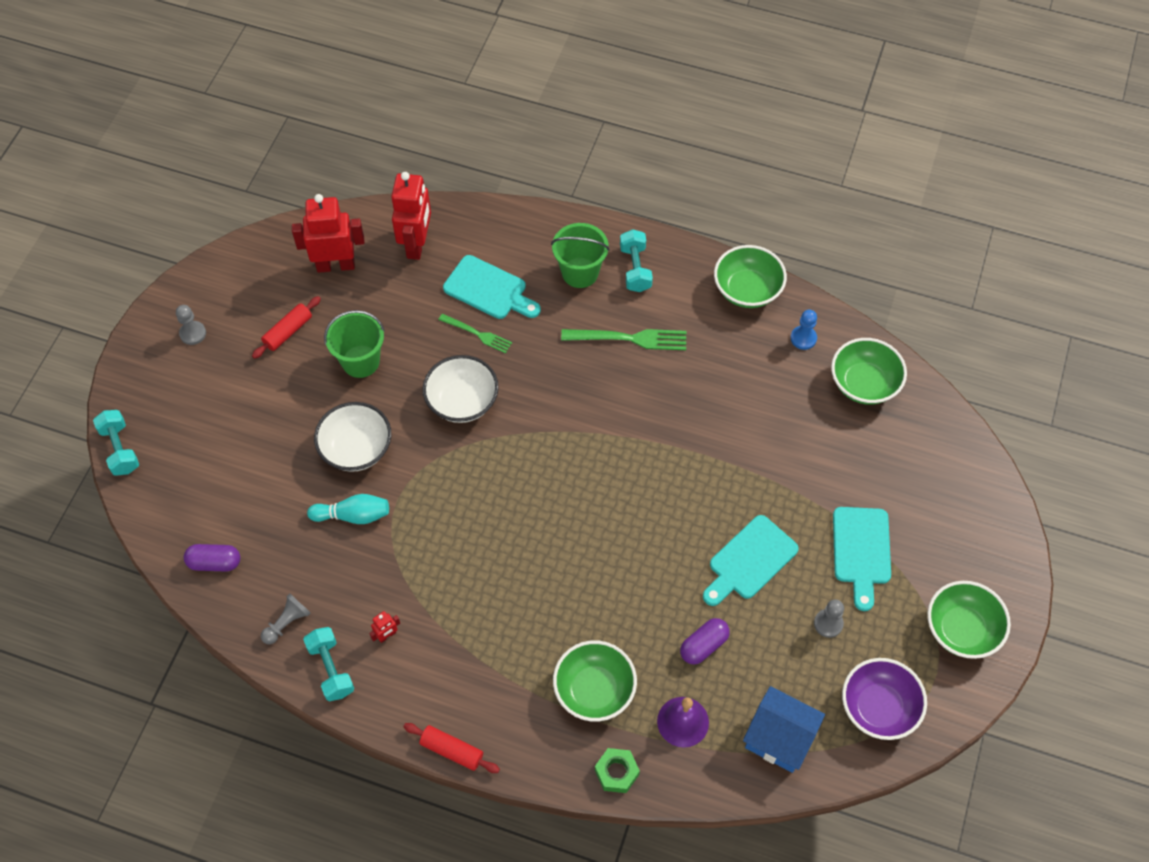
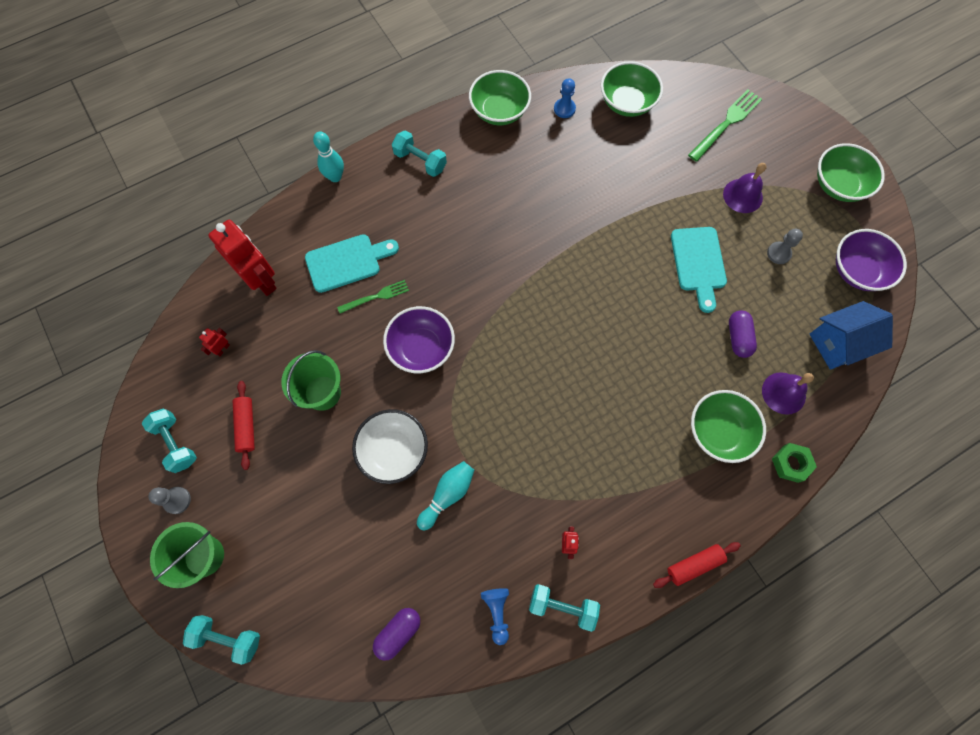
camera: 50 degrees left, 10 degrees up
(235, 297) = (176, 443): none -> turquoise dumbbell
(287, 623) = (497, 612): grey pawn -> blue pawn
(335, 265) = (222, 349): red robot -> red robot, size x0.42
(462, 401) = (421, 348): white bowl -> purple bowl
(558, 220) = (335, 177): none -> turquoise bowling pin
(580, 272) = (390, 196): green bucket -> green bucket (204, 556)
(630, 338) = (471, 205): green fork -> green fork (727, 123)
(861, 551) = (742, 195): turquoise cutting board -> purple bell

